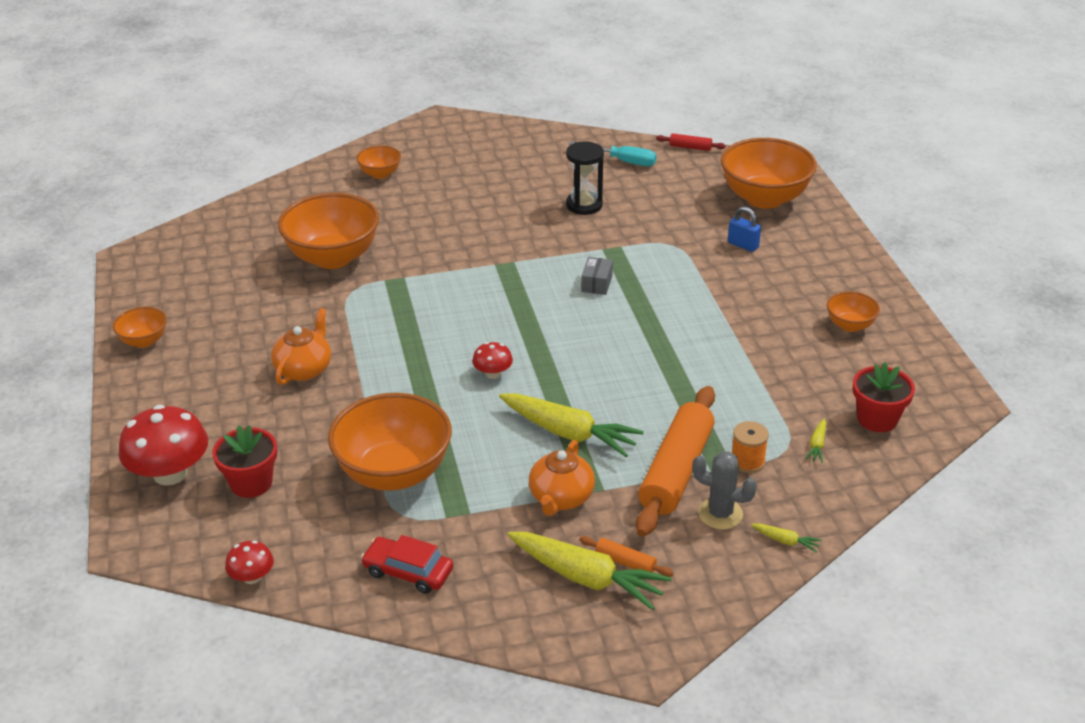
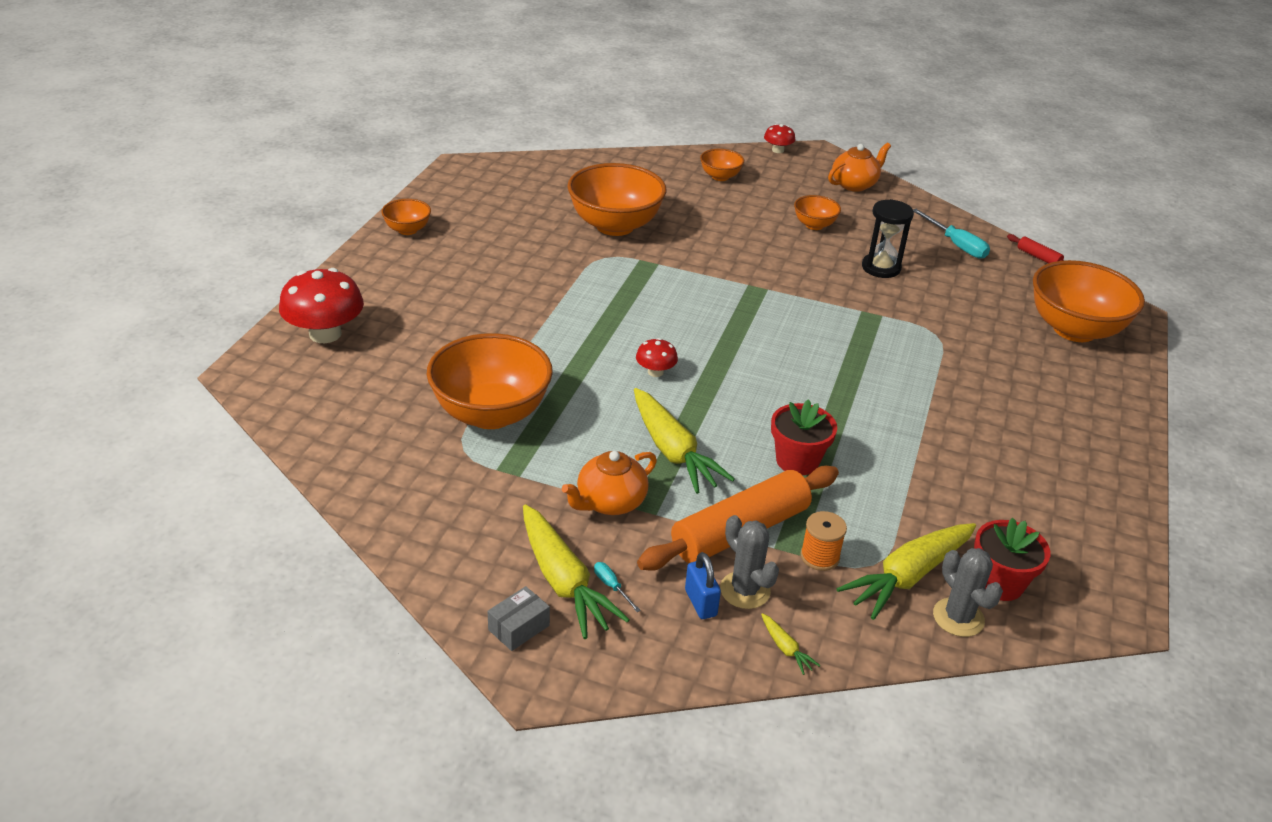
camera: 30 degrees right, 0 degrees up
(251, 483) = (375, 369): red flower pot -> red flower pot (797, 461)
(252, 577) = (301, 440): red mushroom -> red mushroom (777, 150)
(304, 369) = (504, 301): orange teapot -> orange teapot (854, 184)
(408, 572) = (421, 497): red car -> none
(596, 283) = (826, 337): grey box -> grey box (519, 627)
(625, 562) = (612, 586): orange rolling pin -> turquoise screwdriver
(743, 245) = (1009, 362): blue padlock -> blue padlock (700, 603)
(817, 445) = (907, 577): yellow carrot -> yellow carrot, size x2.37
(850, 325) = (1055, 482): orange bowl -> orange bowl (814, 225)
(873, 458) = (958, 617): none -> grey cactus

